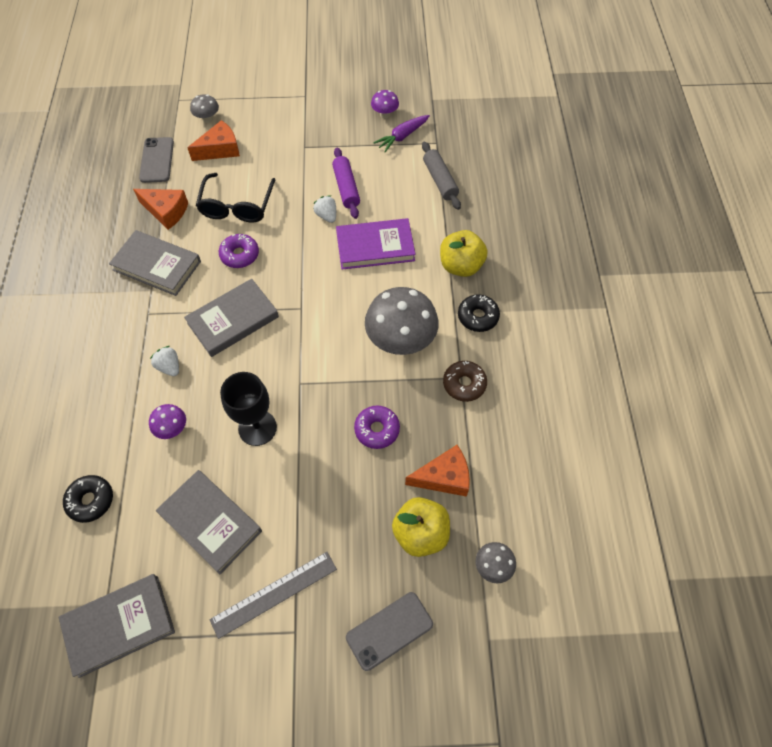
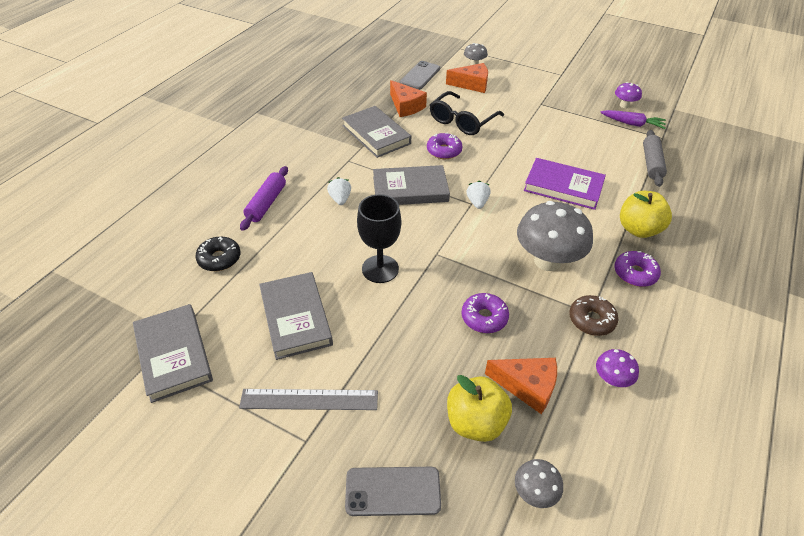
camera: 30 degrees right, 15 degrees down
(119, 625) = (173, 355): grey book -> grey book turned 60 degrees clockwise
(172, 429) = (313, 240): purple mushroom -> purple mushroom (611, 380)
(326, 216) = (532, 152): white strawberry -> white strawberry (477, 202)
(346, 188) = (561, 140): purple rolling pin -> purple rolling pin (266, 203)
(402, 136) = (632, 124): purple carrot -> purple carrot turned 150 degrees counterclockwise
(477, 317) = (635, 273): black donut -> purple donut

